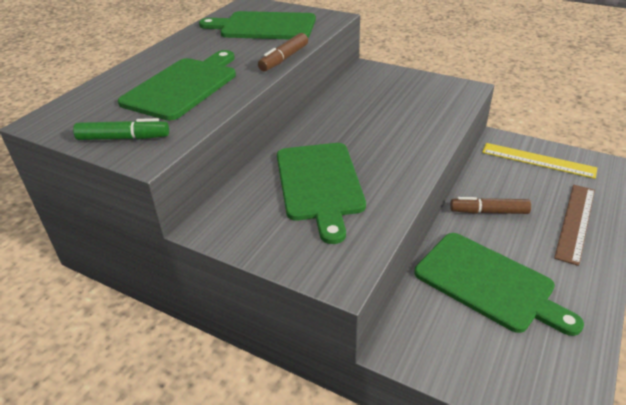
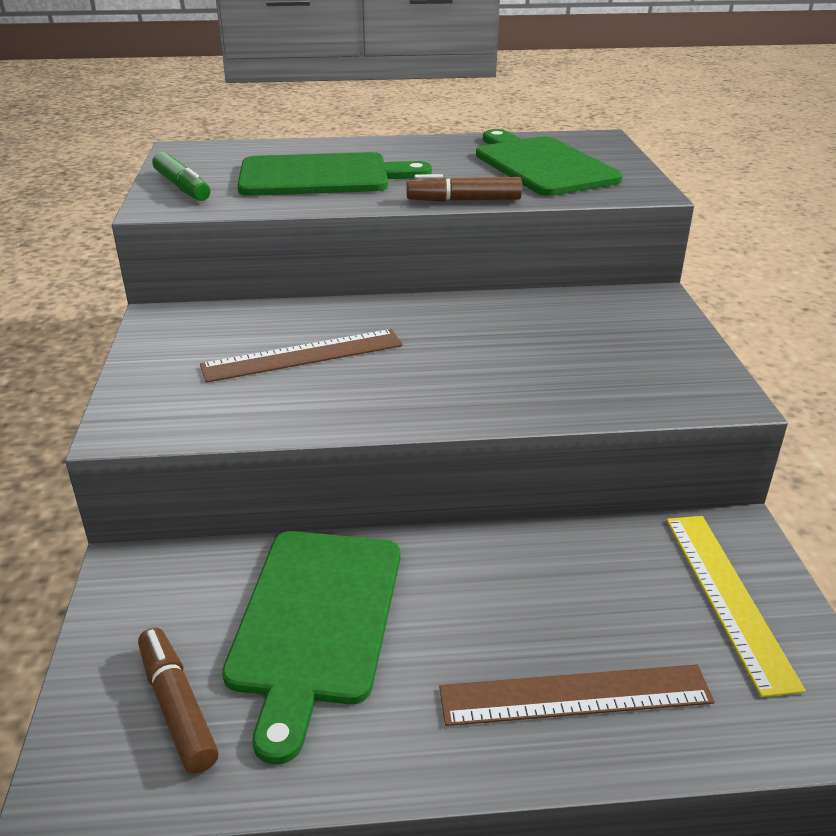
camera: 55 degrees right, 5 degrees down
(319, 184) = (303, 355): green cutting board -> brown ruler
(488, 212) = (498, 574): brown marker -> brown marker (177, 707)

